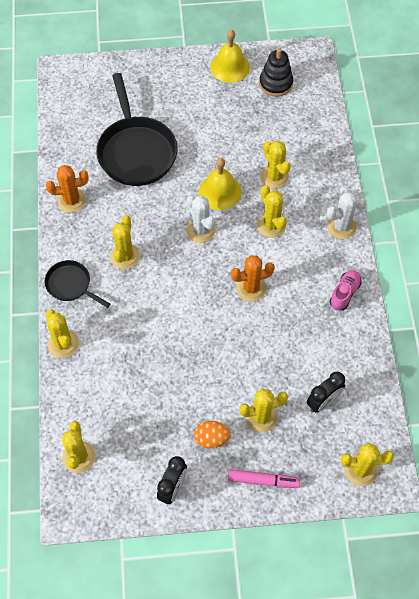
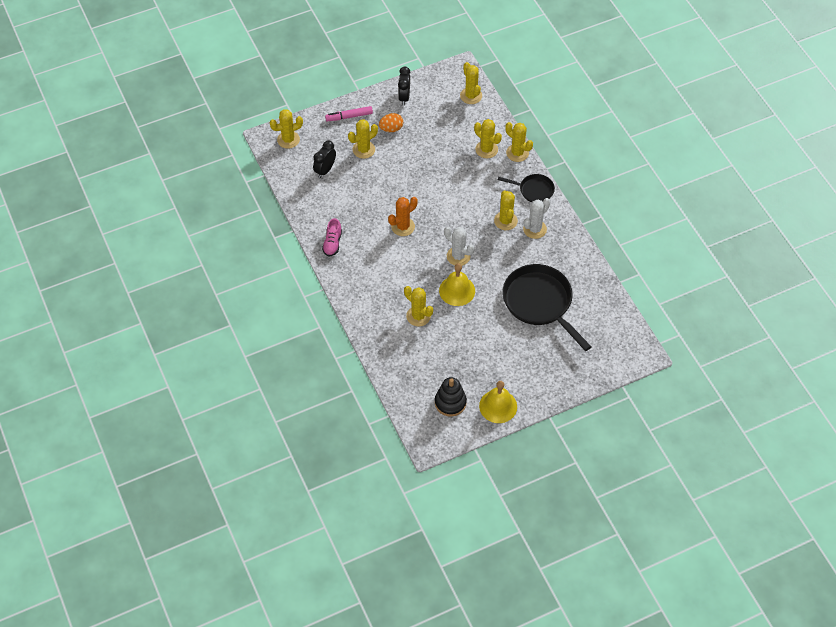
camera: 160 degrees right, 5 degrees down
(71, 200) = (568, 248): orange cactus -> none
(271, 225) = (406, 276): yellow cactus -> yellow cactus (486, 149)
(341, 227) = (350, 292): white cactus -> white cactus (534, 229)

